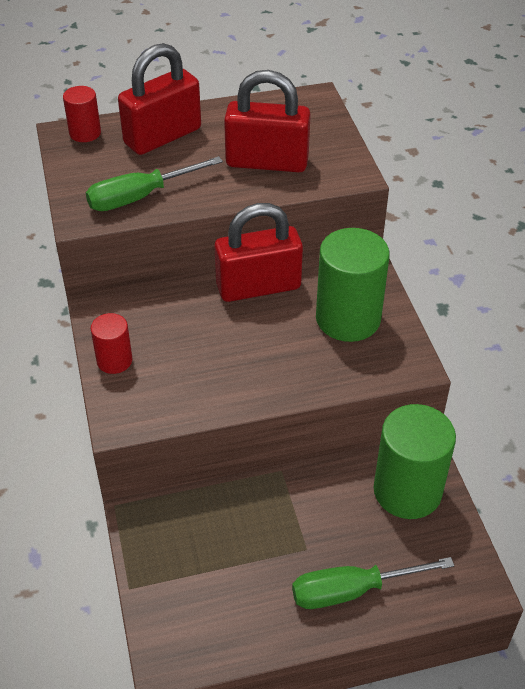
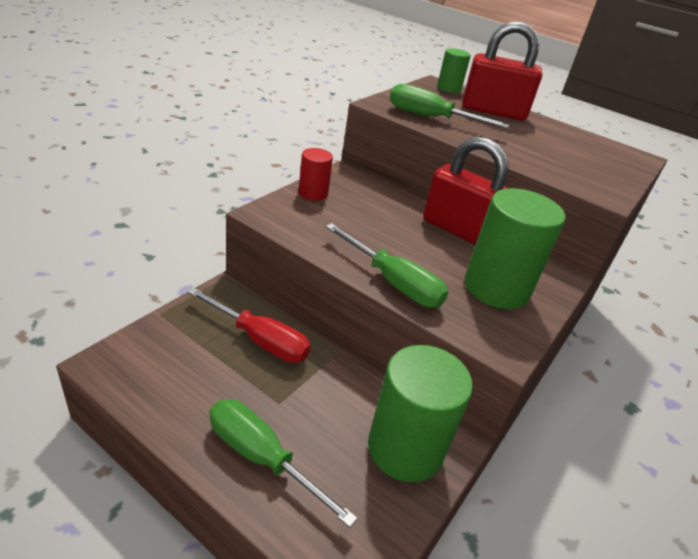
camera: 45 degrees right, 10 degrees down
(85, 133) = (449, 88): red cylinder -> green cylinder
(225, 524) = (260, 340): none -> red screwdriver
(267, 162) = (545, 154): red padlock -> none
(292, 384) = (393, 282): none -> green screwdriver

